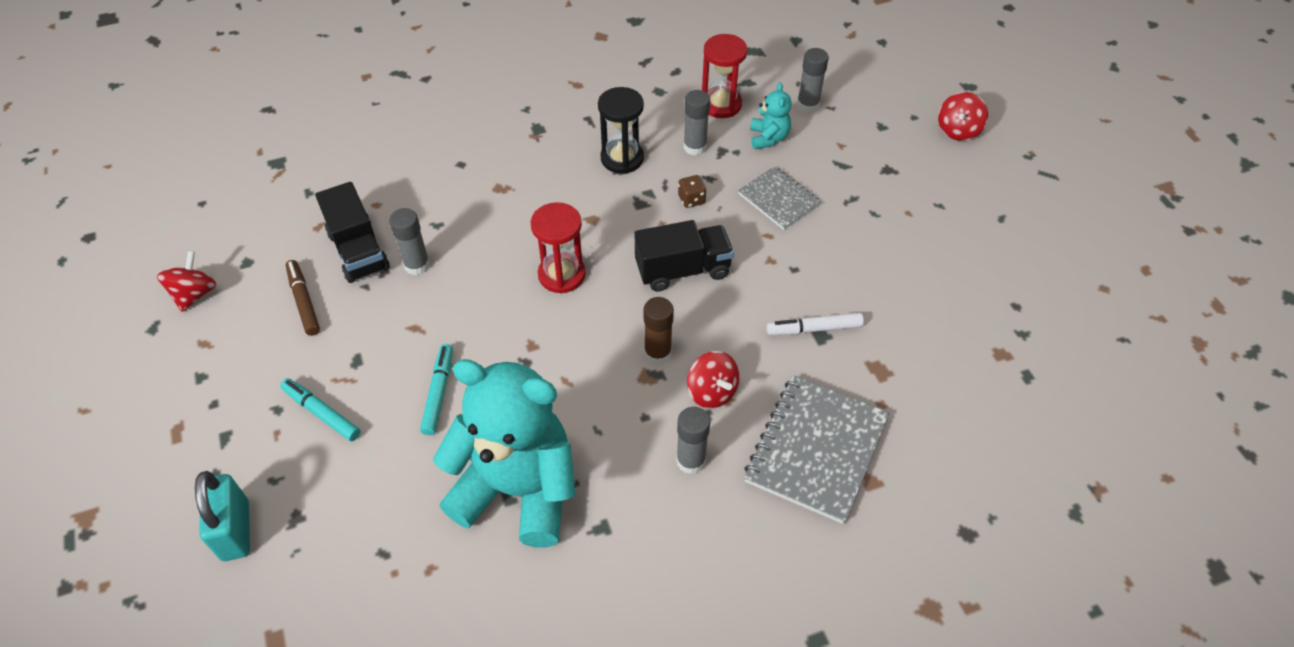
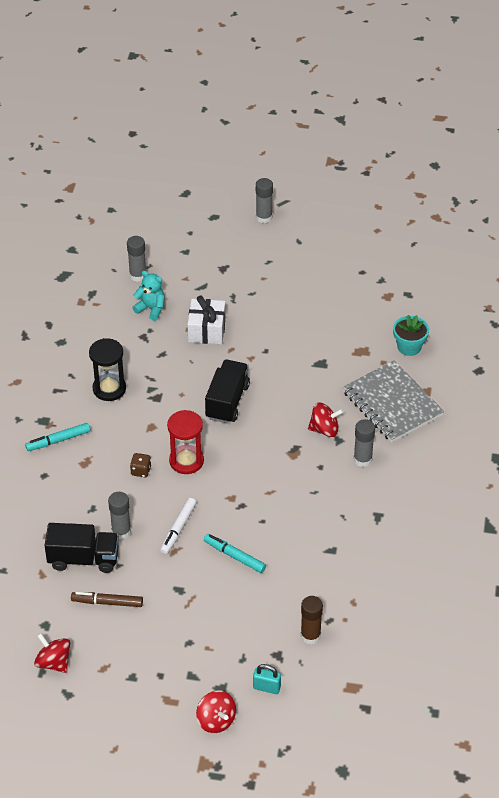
camera: 60 degrees left, 5 degrees down
(235, 530) = (266, 687): turquoise padlock -> turquoise padlock, size x0.61
(322, 413) = (208, 620): turquoise marker -> turquoise marker (58, 440)
(518, 489) = (329, 543): turquoise teddy bear -> none
(657, 353) = (280, 441): brown glue stick -> brown glue stick (310, 635)
(691, 199) = (173, 371): brown dice -> brown dice (141, 471)
(695, 147) = (129, 348): grey glue stick -> grey glue stick (264, 217)
(721, 104) = (101, 317): red hourglass -> none
(778, 200) = (206, 330): grey notebook -> white gift
(814, 329) = (314, 364): white marker -> white marker (178, 529)
(934, 422) = (409, 347): none -> turquoise flower pot
(958, 130) = (217, 219): red spinning top -> red spinning top (216, 720)

